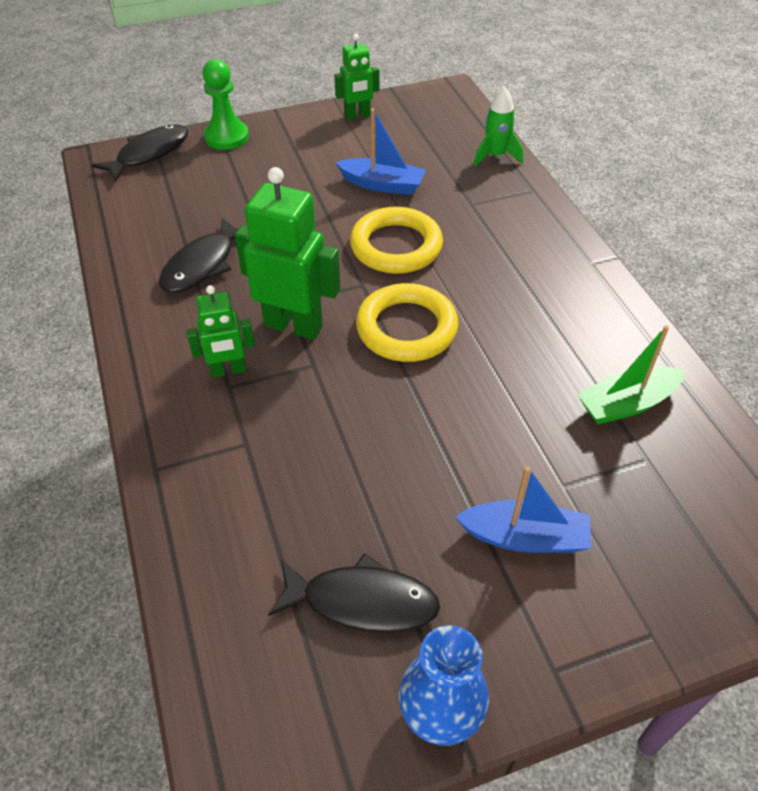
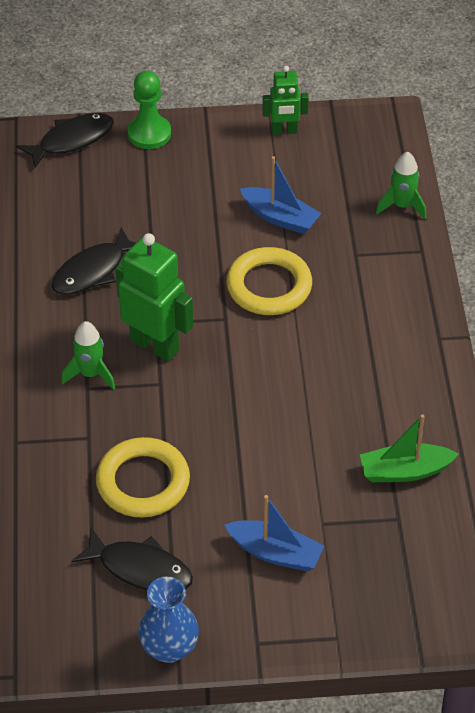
camera: 15 degrees right, 0 degrees up
(228, 371) = (90, 374): green robot -> green rocket
(406, 328) = (249, 367): yellow ring -> yellow ring (143, 482)

